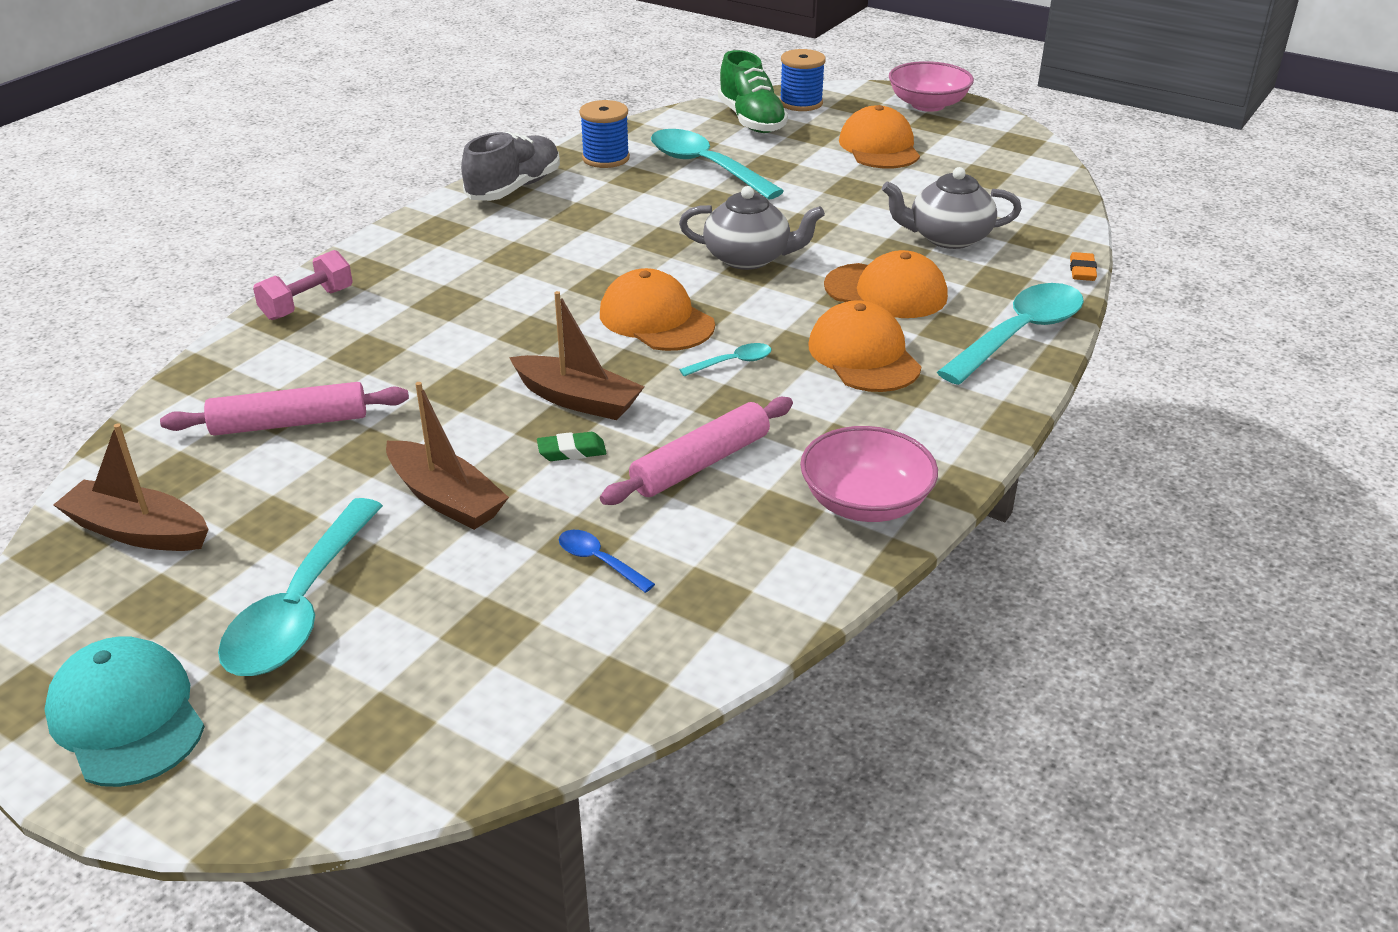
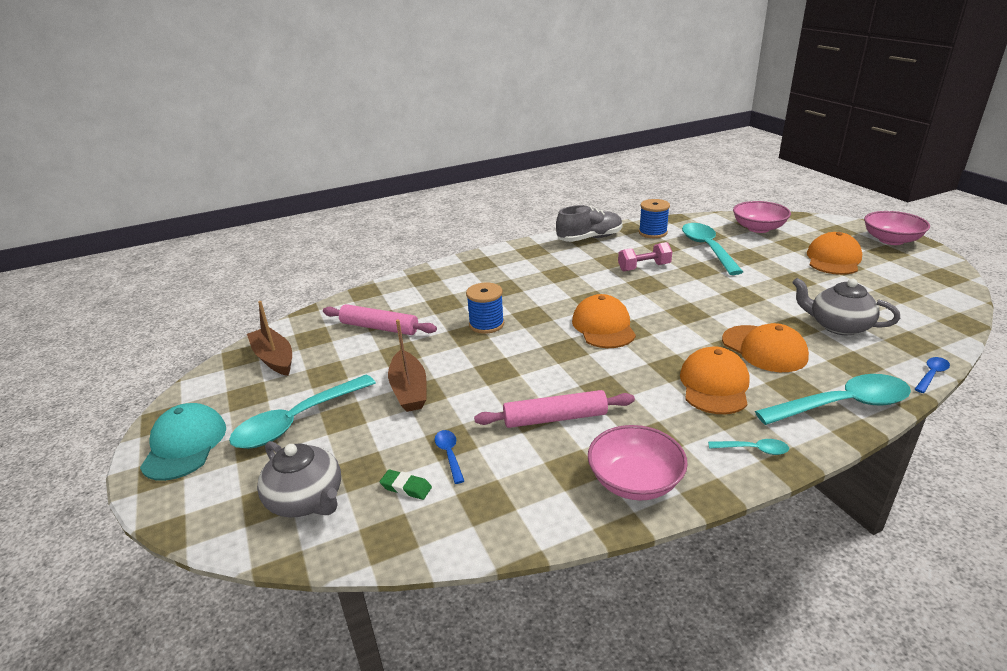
camera: 35 degrees right, 5 degrees down
(307, 304) = (441, 272): pink dumbbell -> pink dumbbell (644, 267)
(572, 451) = (492, 386): green eraser -> green eraser (406, 487)
(577, 400) = (521, 359): brown boat -> none
(733, 362) = (626, 364): turquoise spoon -> turquoise spoon (753, 449)
(748, 258) = (689, 306): grey teapot -> grey teapot (307, 500)
(751, 120) = (758, 228): green shoe -> pink bowl
(801, 103) = (799, 224): blue spool -> blue spool (486, 324)
(1082, 271) = (931, 375): orange eraser -> blue spoon

